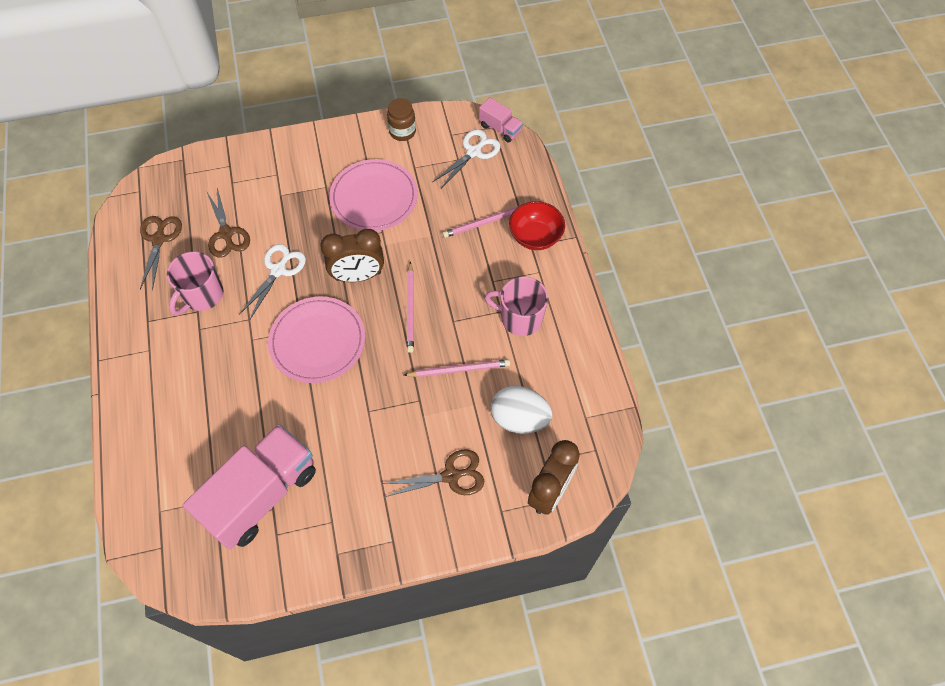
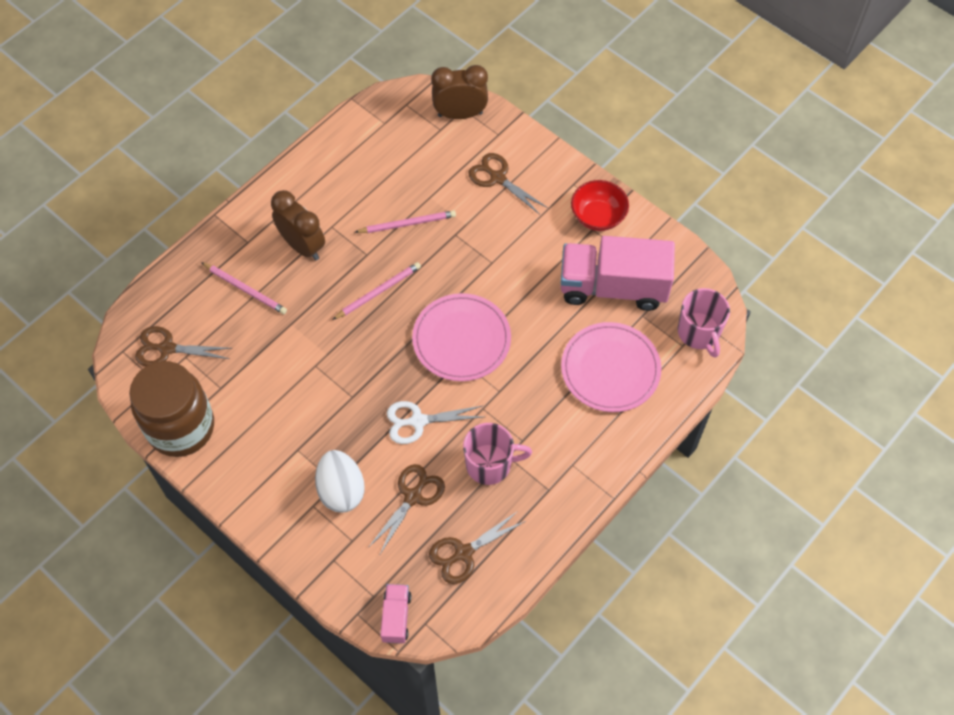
camera: 125 degrees left, 0 degrees up
(358, 276) = (376, 353): brown clock -> brown clock (302, 246)
(374, 197) = (281, 398): pink plate -> pink plate (610, 369)
(402, 132) = (181, 427): brown jar -> brown jar, size x2.11
(459, 369) = (407, 224): pink pencil -> pink pencil turned 120 degrees clockwise
(473, 152) = (167, 348): white scissors -> brown scissors
(500, 128) = (121, 343): pink truck -> pink truck (396, 617)
(519, 419) = (418, 162): white egg -> white egg (341, 490)
(520, 318) = (328, 210): pink mug -> pink mug (699, 333)
(535, 236) = (235, 244): red bowl -> red bowl (598, 216)

